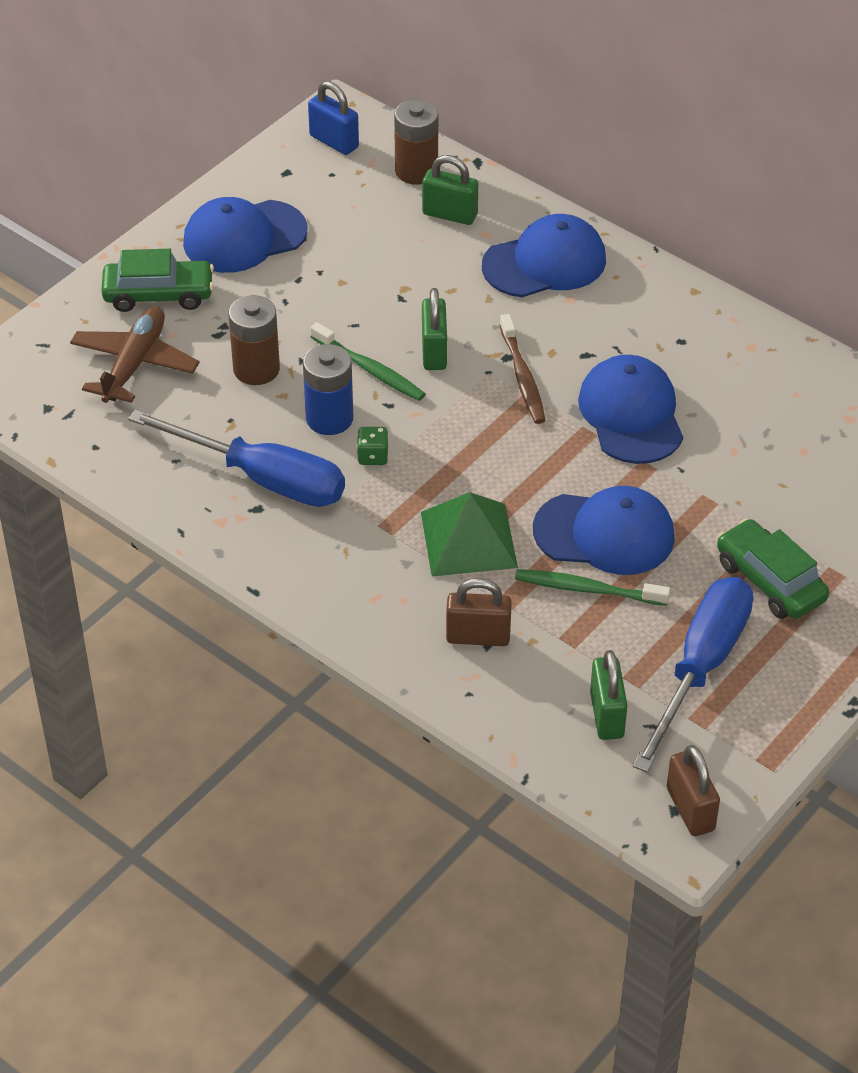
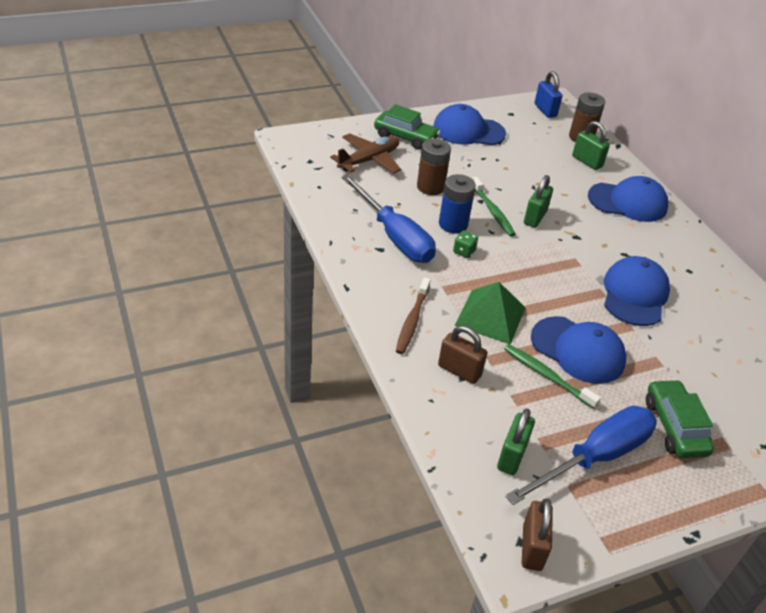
camera: 25 degrees right, 5 degrees down
(522, 376) = (579, 249): brown toothbrush -> brown toothbrush (412, 320)

